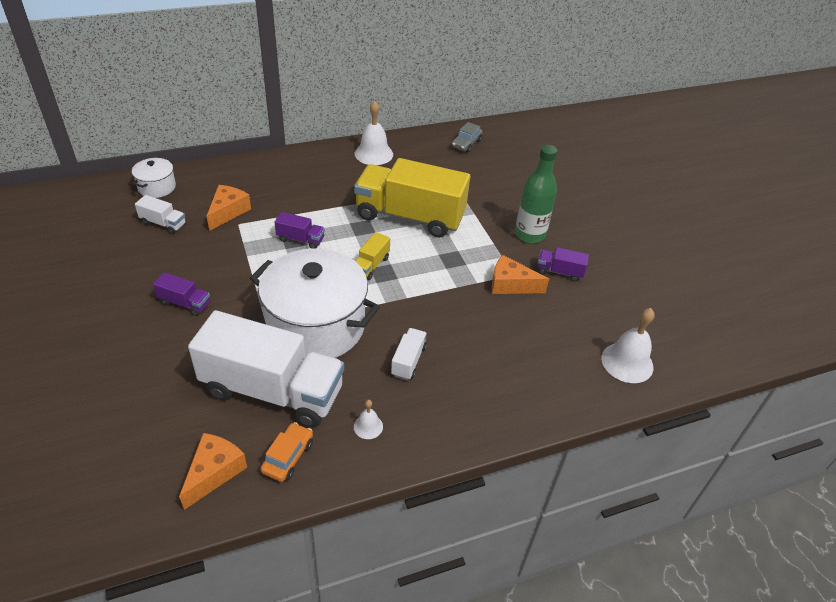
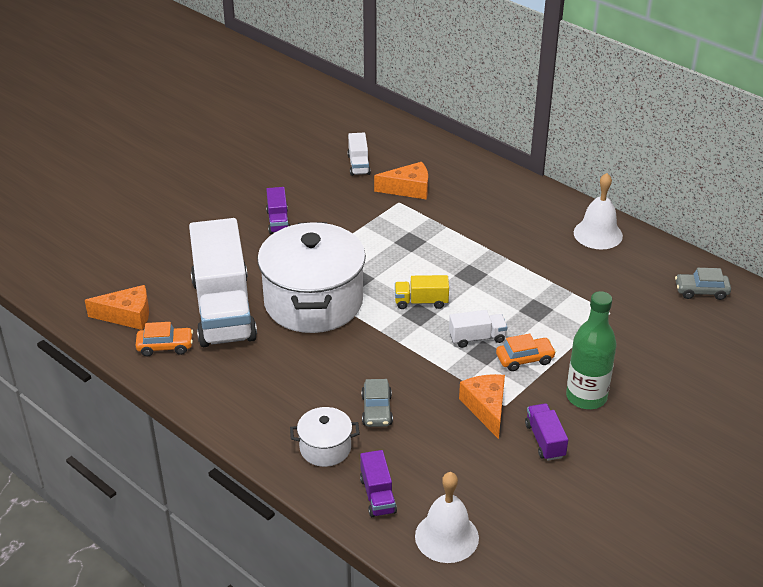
camera: 65 degrees right, 5 degrees down
(157, 187) = (400, 138): white pot -> white pot (325, 448)
(300, 239) = (414, 245): purple truck -> purple truck (378, 495)
(368, 426) = (225, 378): white bell -> none
(408, 361) = (318, 374): white truck -> white truck (477, 338)
(410, 216) = (521, 298): yellow truck -> none
(473, 244) = (524, 359): none -> orange car
(475, 343) = (377, 410): none -> grey car

